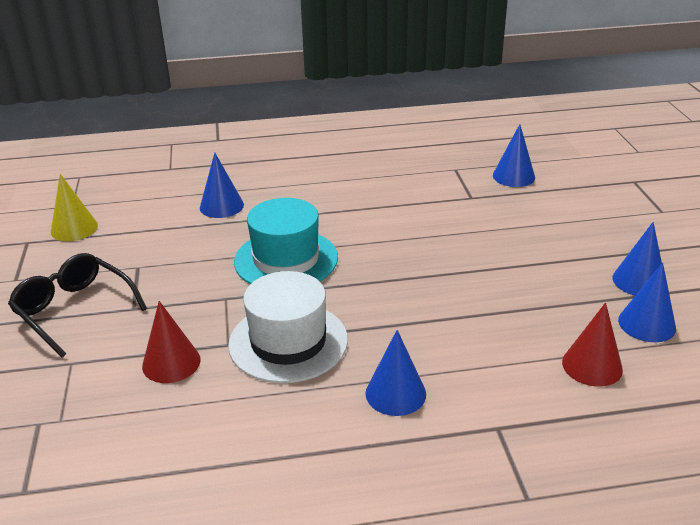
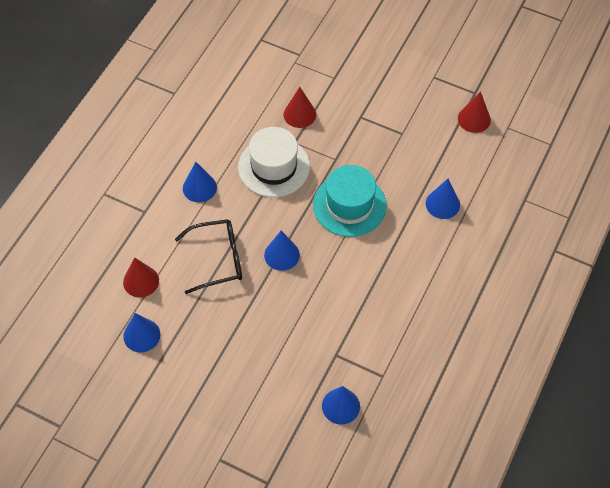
camera: 125 degrees right, 25 degrees up
(74, 228) = (474, 119): yellow cone -> red cone
(74, 310) = (380, 92): black glasses -> black glasses (218, 259)
(639, 281) = (173, 368): blue cone -> blue cone (282, 255)

